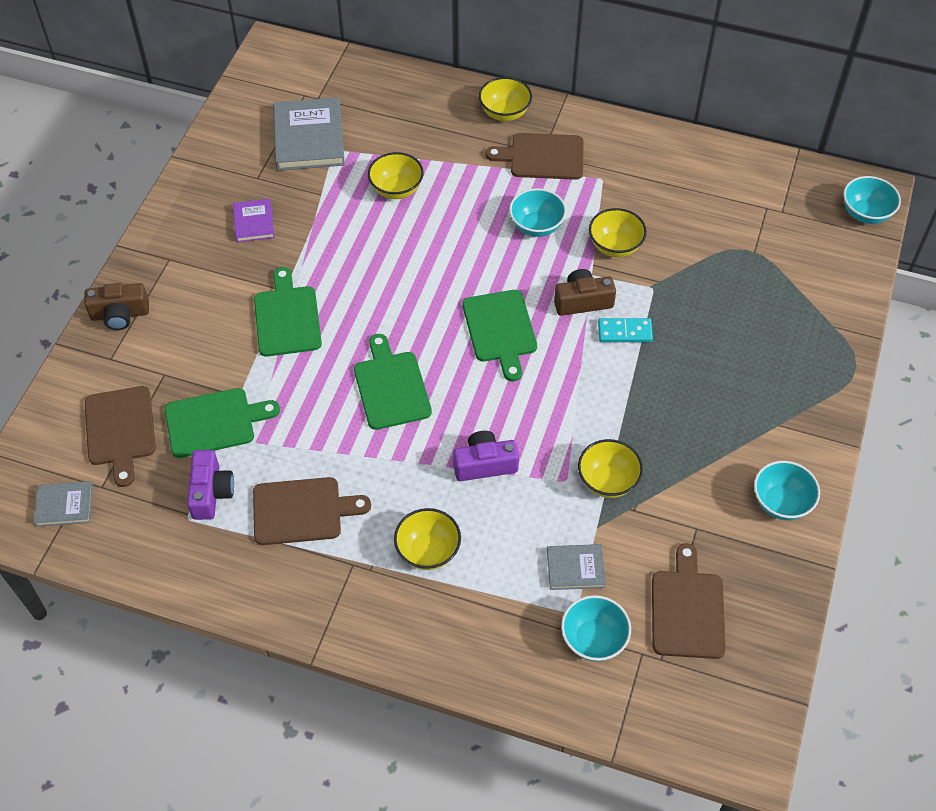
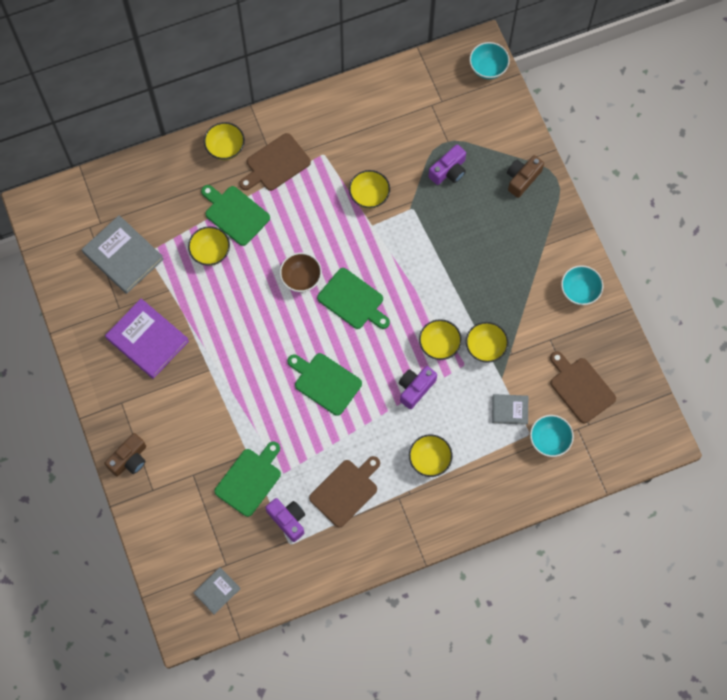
camera: 40 degrees left, 15 degrees up
(120, 430) = (203, 526): brown cutting board -> none
(253, 222) = (147, 340): purple book -> purple book, size x1.86
(287, 317) = (227, 386): green cutting board -> green cutting board (235, 214)
(465, 273) = (301, 278): none -> brown bowl
(536, 226) = (314, 216): turquoise bowl -> none
(555, 440) = (439, 345): none -> yellow bowl
(575, 568) = (510, 410): grey book -> grey book turned 45 degrees clockwise
(582, 301) = (382, 247): brown camera -> brown camera (522, 179)
(624, 332) = (420, 249): turquoise domino -> none
(729, 279) = (448, 171): none -> purple camera

